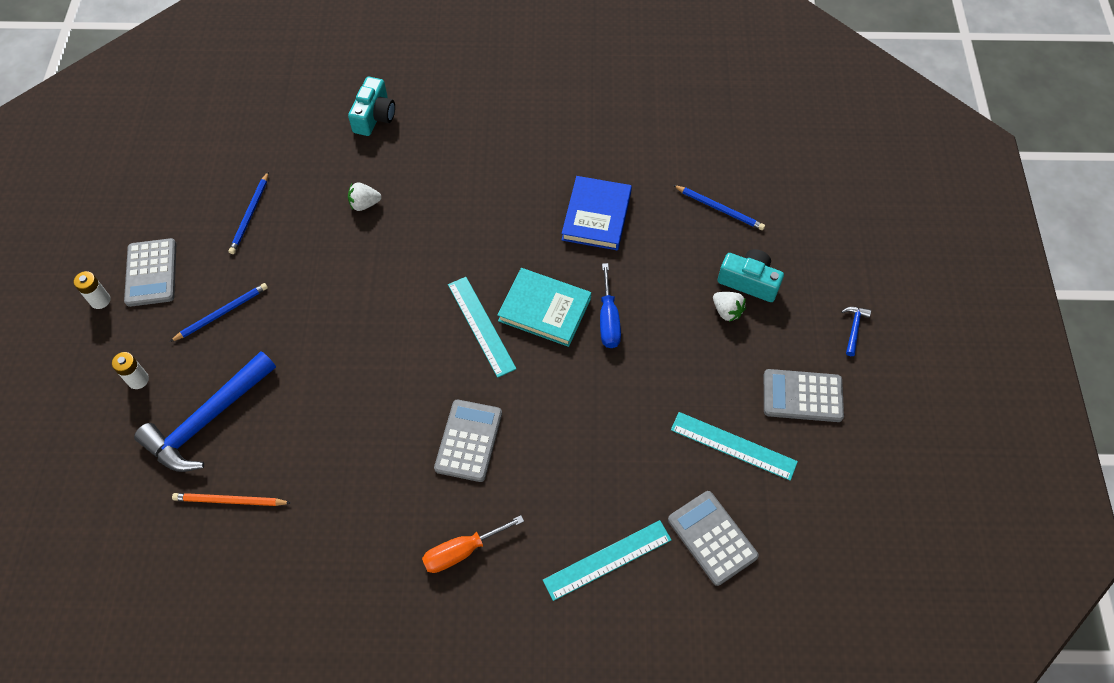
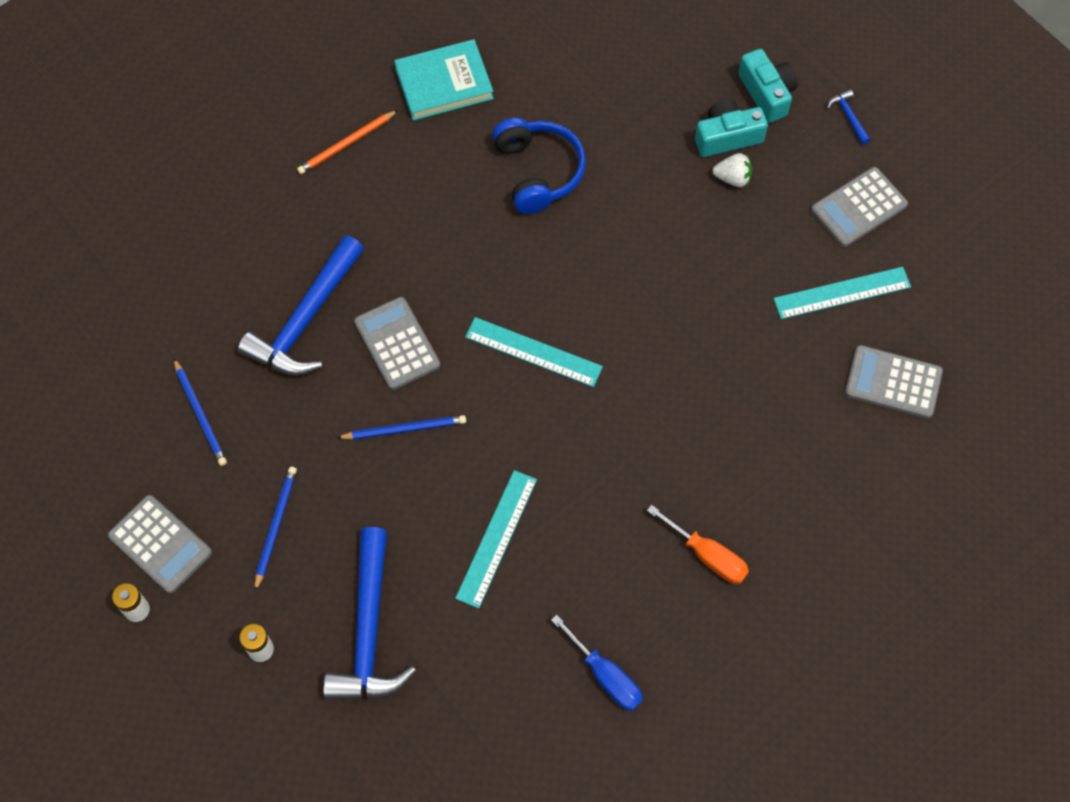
camera: 40 degrees left, 5 degrees up
(230, 501) = (465, 680): orange pencil -> orange pencil (346, 144)
(364, 204) = (305, 319): white strawberry -> blue hammer
(374, 116) = (223, 225): turquoise camera -> turquoise camera (767, 93)
(462, 551) = (707, 555): orange screwdriver -> orange screwdriver turned 75 degrees counterclockwise
(468, 440) = (622, 461): grey calculator -> grey calculator (397, 344)
(544, 309) = (575, 294): turquoise book -> turquoise book (444, 83)
(596, 216) = (538, 172): blue book -> blue headphones
(607, 560) = (829, 466): turquoise ruler -> turquoise ruler (497, 538)
(608, 320) = (640, 261): blue screwdriver -> blue screwdriver (605, 676)
(719, 209) = (641, 86): blue pencil -> blue pencil (405, 429)

